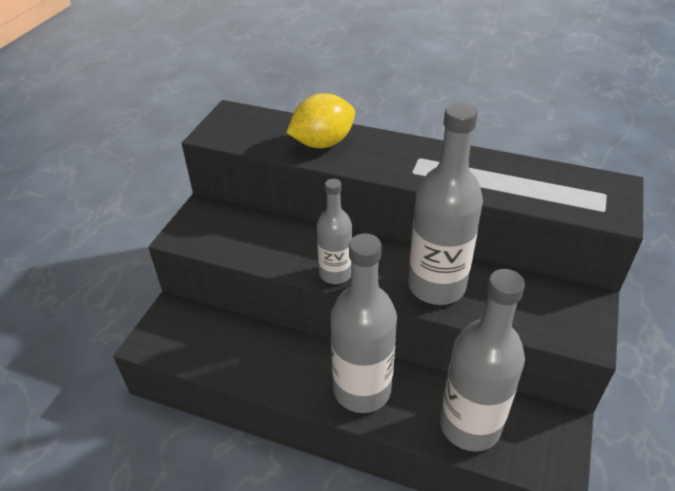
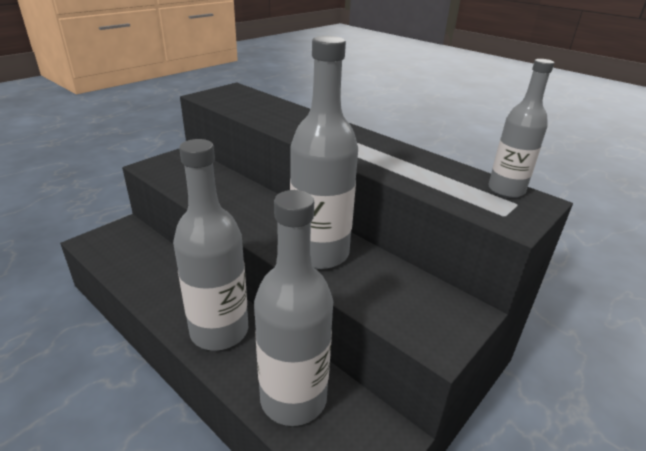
camera: 20 degrees right, 10 degrees down
(322, 143) = (282, 116): yellow lemon -> none
(335, 273) = (240, 220): grey bottle -> grey bottle (506, 190)

